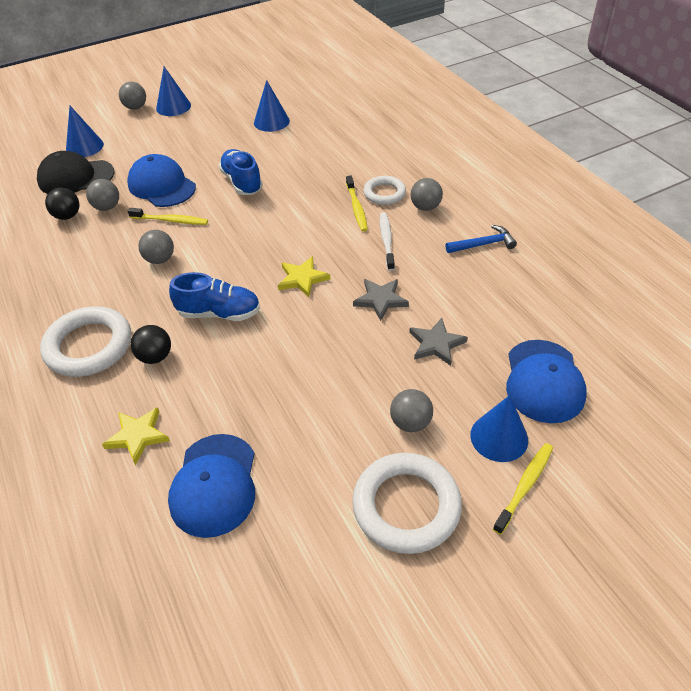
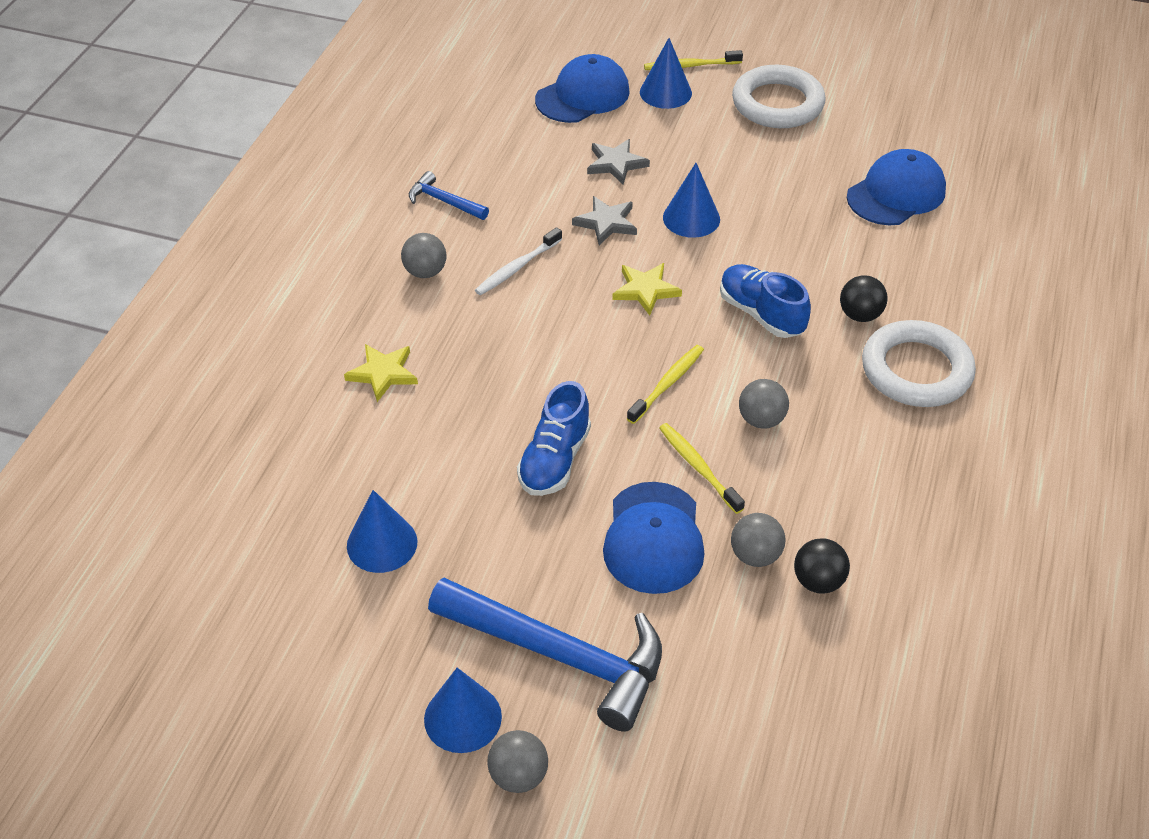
camera: 135 degrees left, 0 degrees up
(76, 177) = (752, 658): black cap -> none
(84, 147) = (685, 730): blue cone -> blue cone (691, 218)
(138, 436) = (929, 261): yellow star -> yellow star (383, 373)
(158, 136) = (560, 655): none -> blue hammer
(356, 208) = (487, 323): yellow toothbrush -> yellow toothbrush (667, 384)
(384, 193) = (434, 318): white ring -> none
(410, 423) = (711, 136): grey ball -> none

